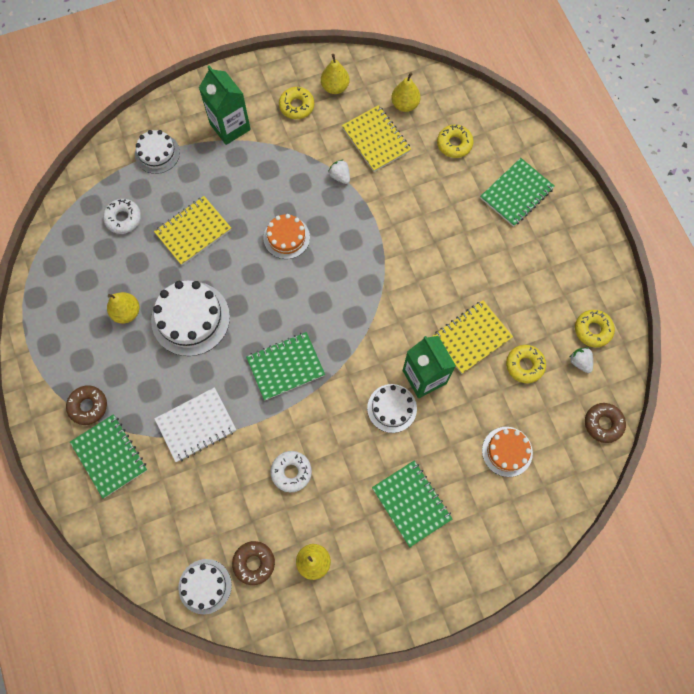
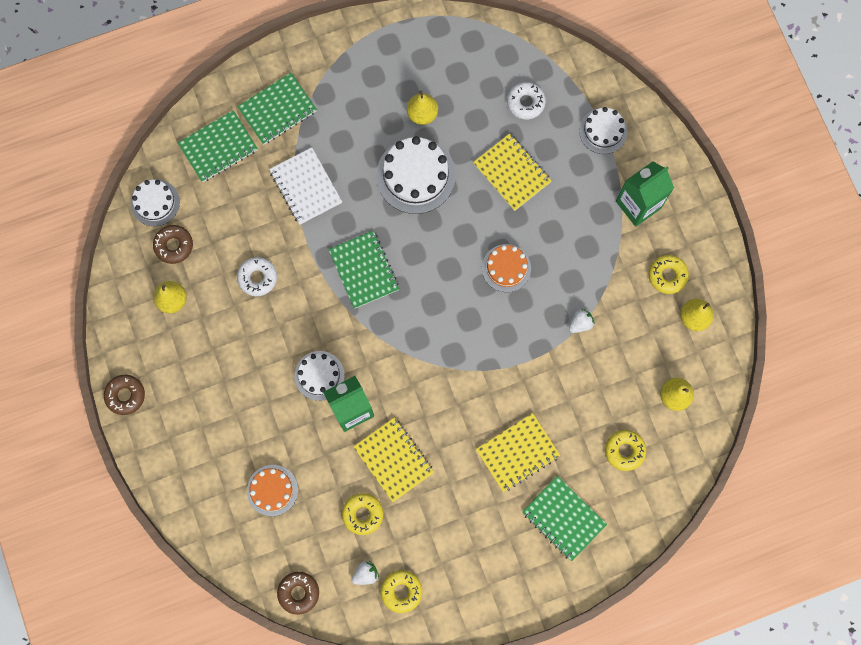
camera: 90 degrees right, 5 degrees up
(88, 406) = (326, 86): brown donut -> brown donut (125, 395)
(376, 139) = (627, 363): yellow notebook -> yellow notebook (517, 453)
(411, 503) = (224, 393): green notebook -> green notebook (218, 147)

